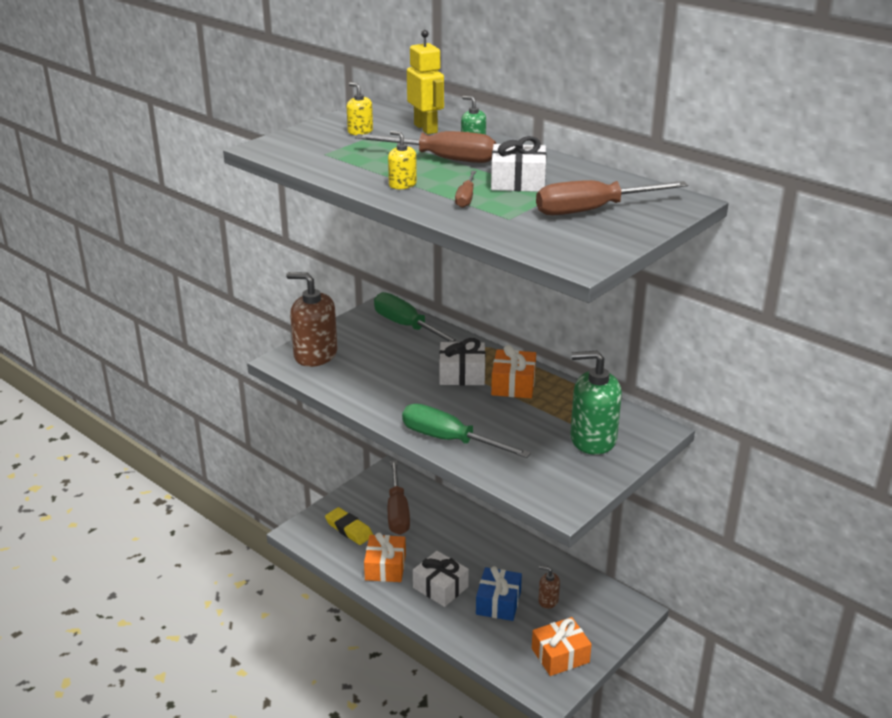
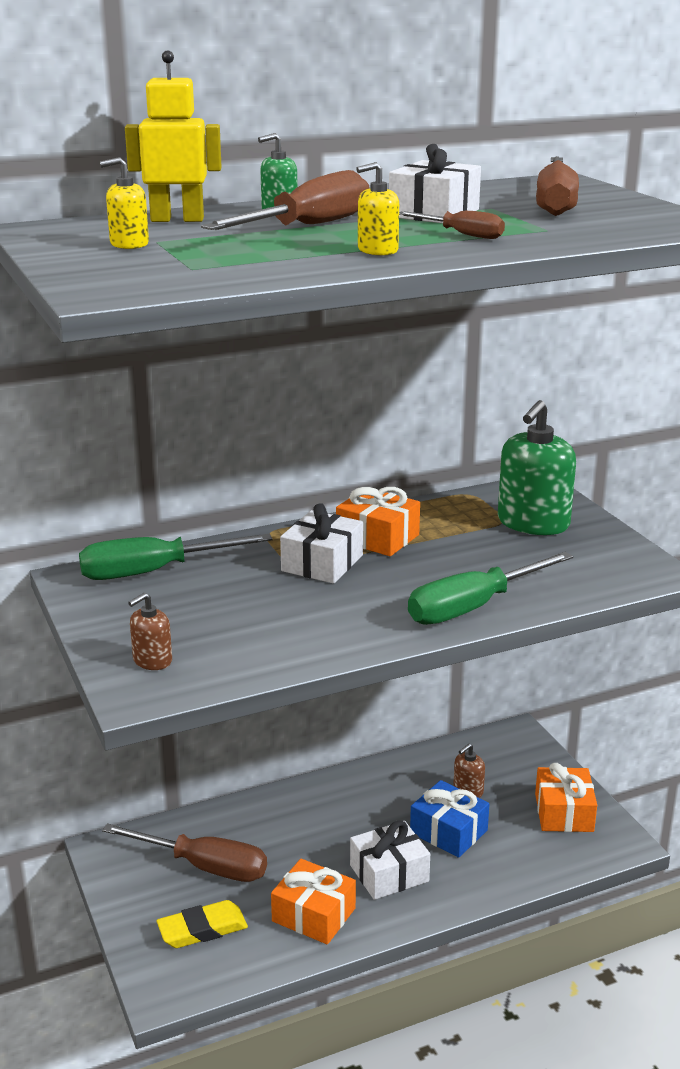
camera: 65 degrees left, 5 degrees down
(315, 355) = (152, 660): brown soap dispenser -> brown soap dispenser, size x0.49

